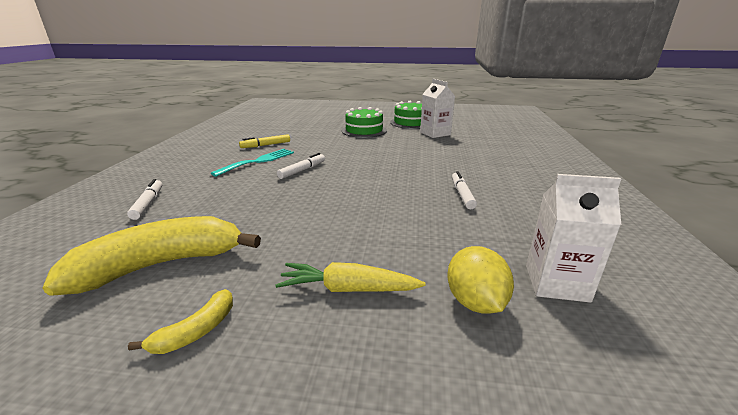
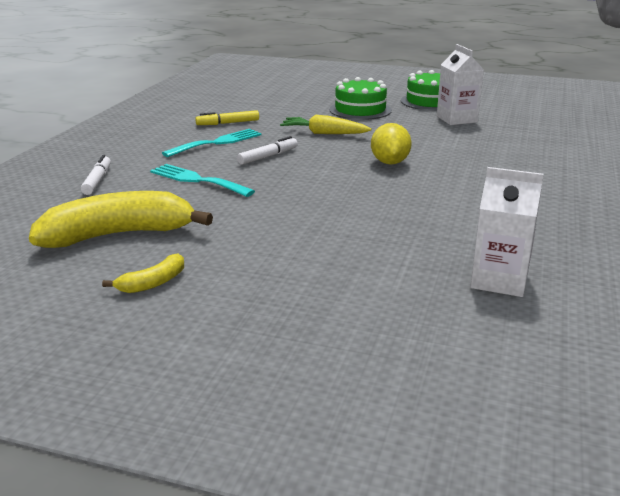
camera: 10 degrees right, 0 degrees up
(243, 196) = (197, 180): none -> turquoise fork
(348, 289) = (290, 267): yellow carrot -> yellow carrot (324, 133)
(462, 194) = (450, 195): white marker -> none
(475, 302) = (407, 287): yellow lemon -> yellow lemon (390, 162)

